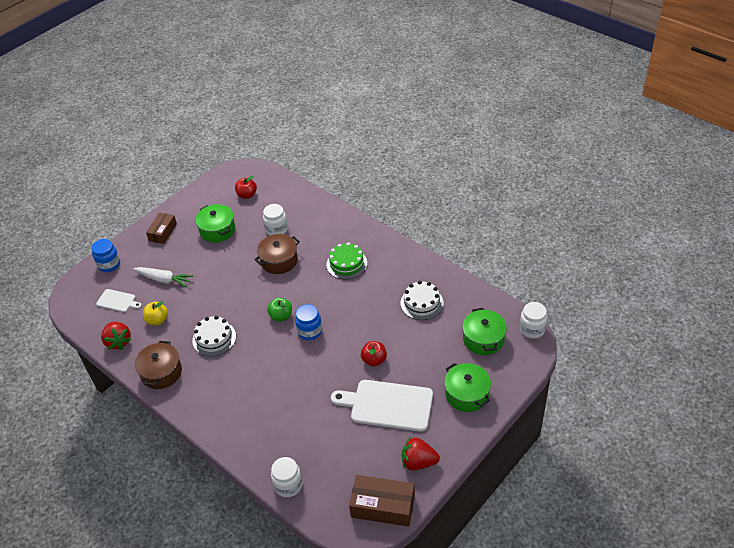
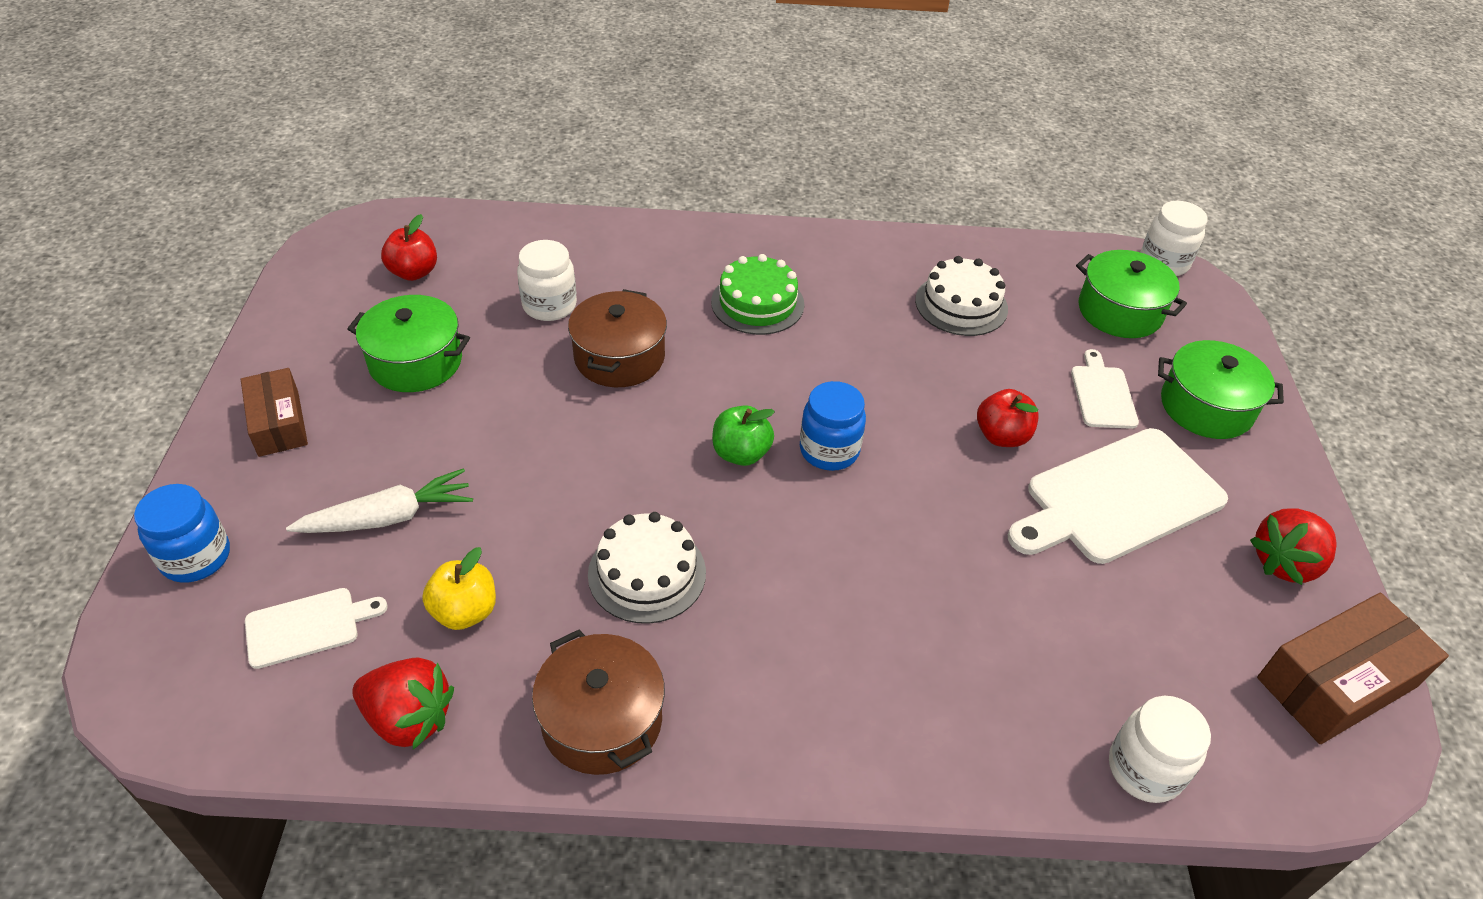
camera: 45 degrees left, 0 degrees up
(432, 366) = (1102, 394): none -> white cutting board

